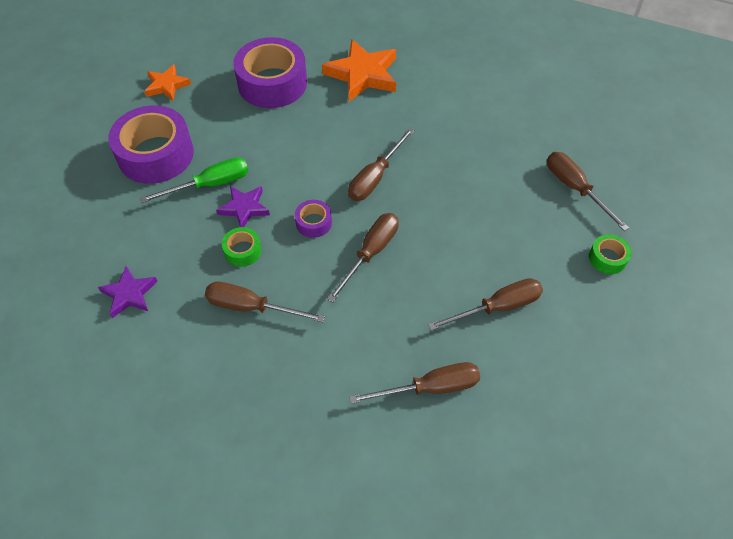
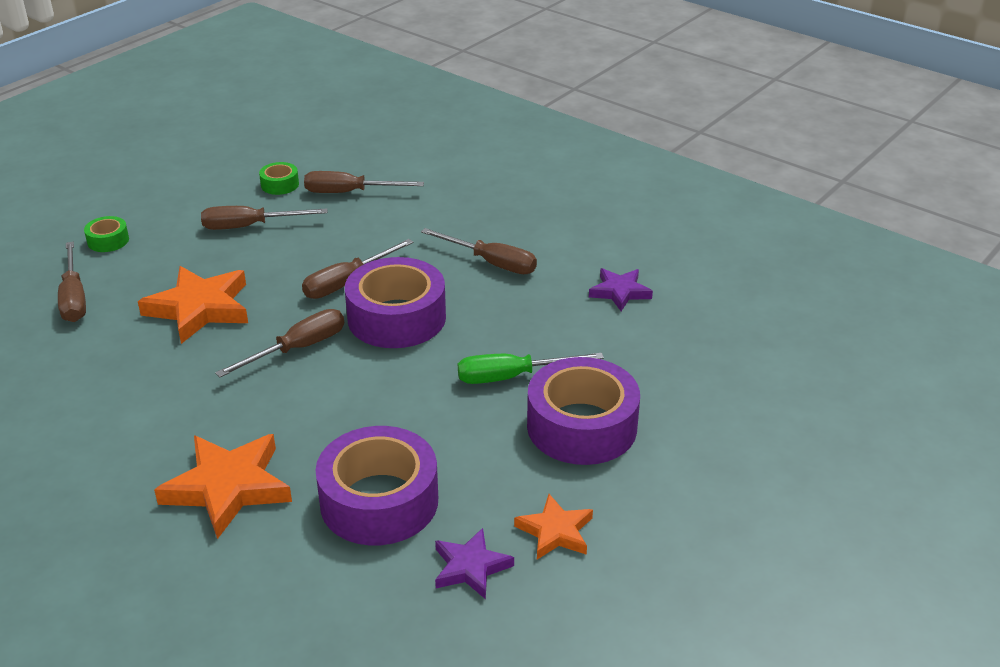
camera: 165 degrees left, 20 degrees down
(242, 251) = (488, 307): green tape -> green tape (280, 185)
(244, 208) = (474, 345): purple star -> purple star (470, 567)
(313, 222) = (396, 318): purple tape -> purple tape, size x2.22
(472, 199) = (199, 309): none -> orange star

